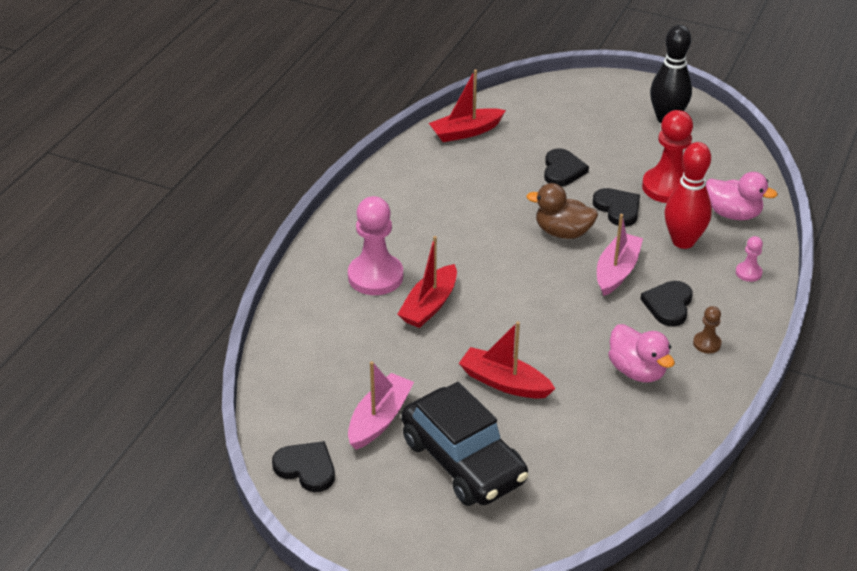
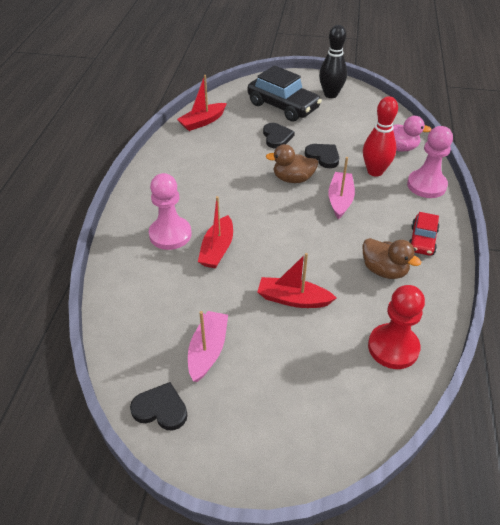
camera: 15 degrees left, 5 degrees up
(463, 460) = (285, 372): black car -> black car (283, 106)
(637, 371) = (384, 270): pink duck -> brown duck
(667, 187) = (349, 137): red pawn -> red pawn (393, 347)
(668, 305) = (384, 217): black heart -> none
(706, 343) = (422, 240): brown pawn -> red car
(748, 273) = (426, 185): pink pawn -> pink pawn, size x2.13

